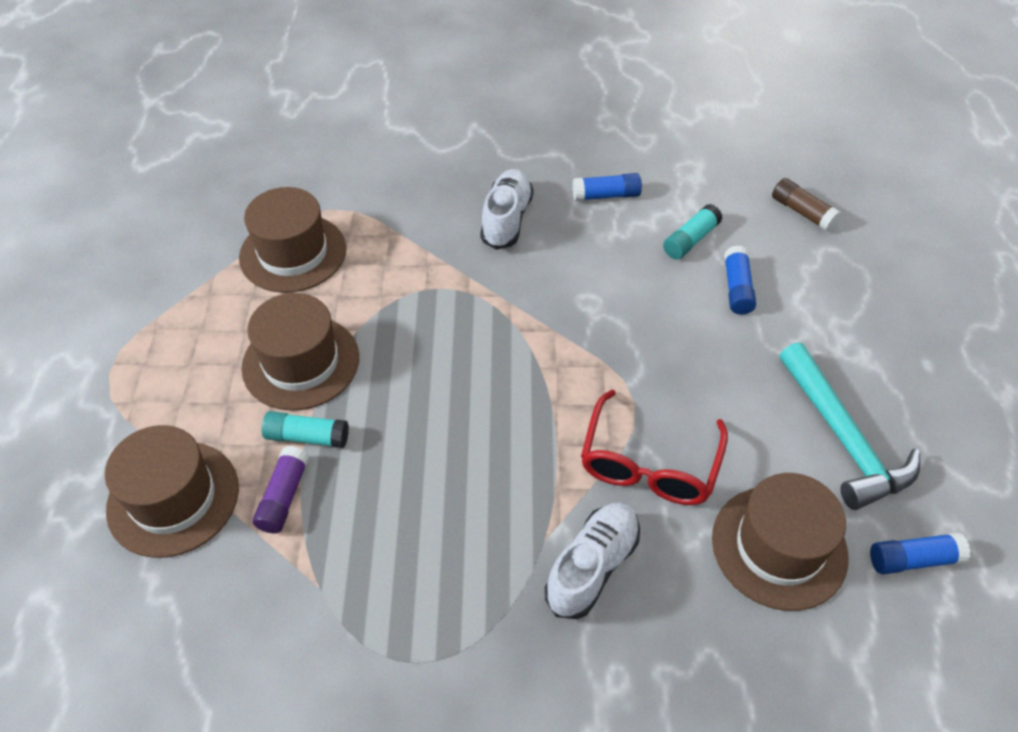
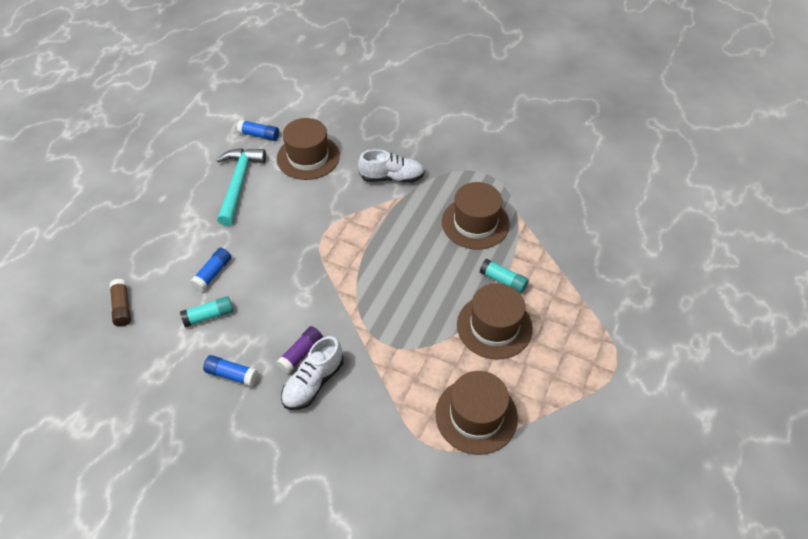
camera: 155 degrees left, 0 degrees up
(173, 498) = (581, 275): brown hat -> brown hat (475, 223)
(284, 496) = (523, 255): purple glue stick -> purple glue stick (301, 353)
(592, 566) = (392, 177): white shoe -> white shoe turned 150 degrees counterclockwise
(649, 464) = (337, 205): red glasses -> none

